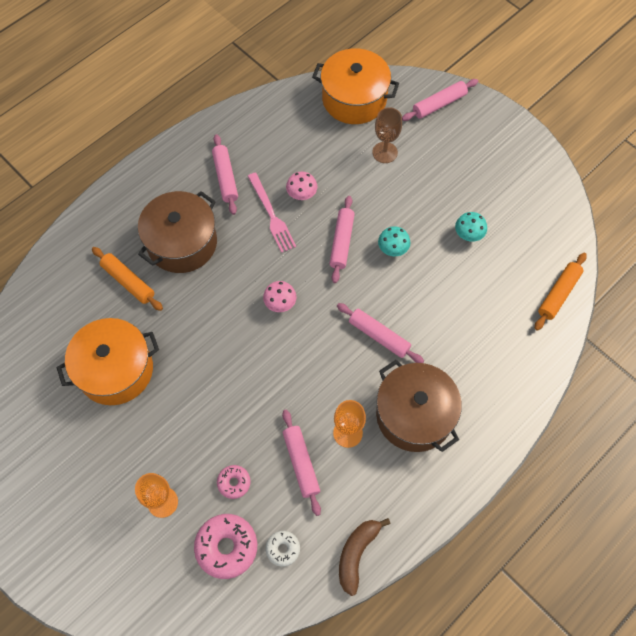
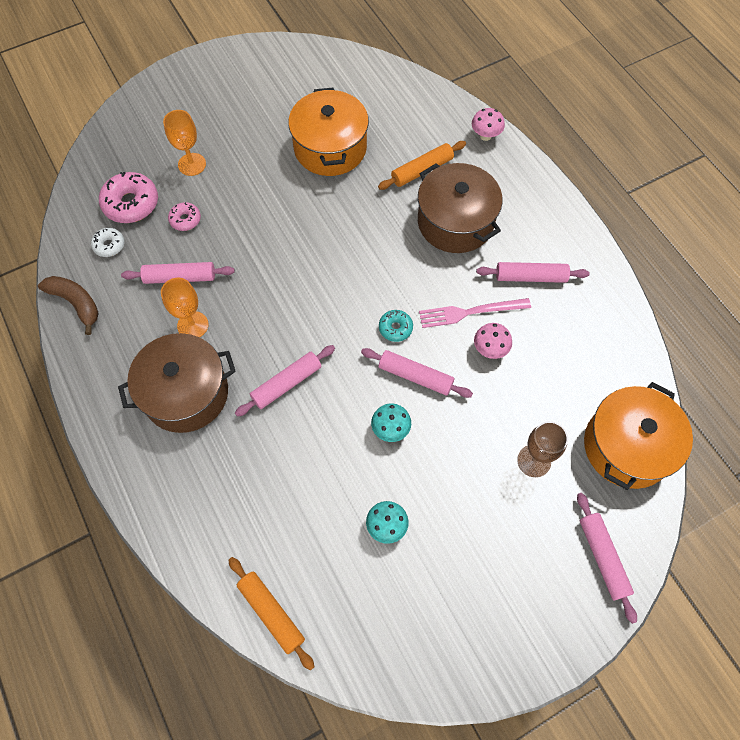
camera: 105 degrees right, 0 degrees up
(280, 304) = (356, 297): pink mushroom -> pink mushroom (485, 136)
(302, 266) = (395, 328): none -> turquoise donut

